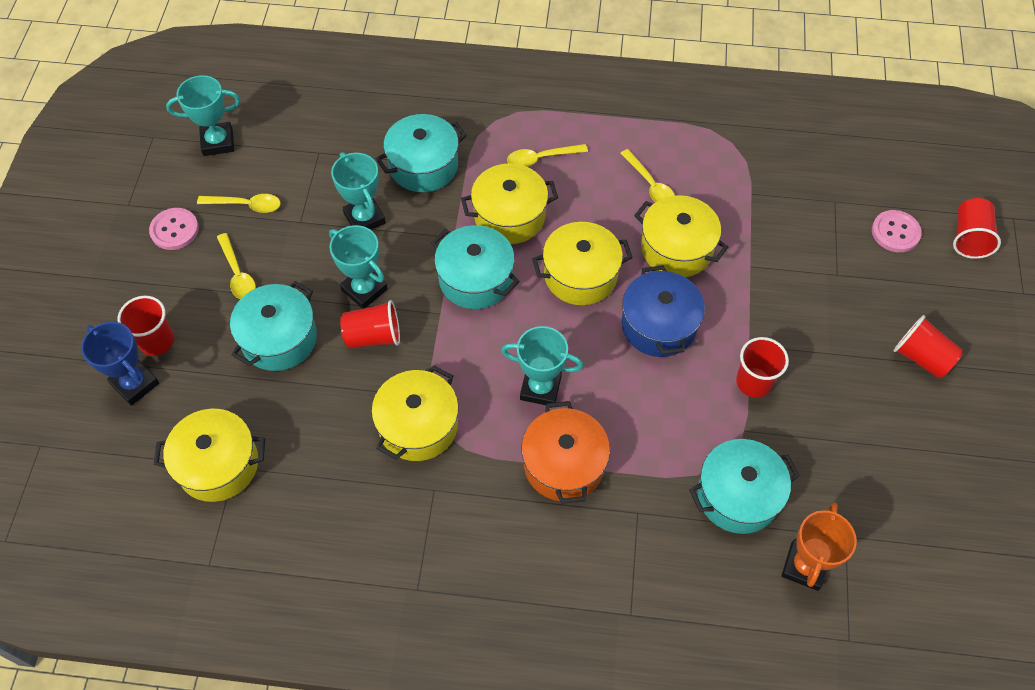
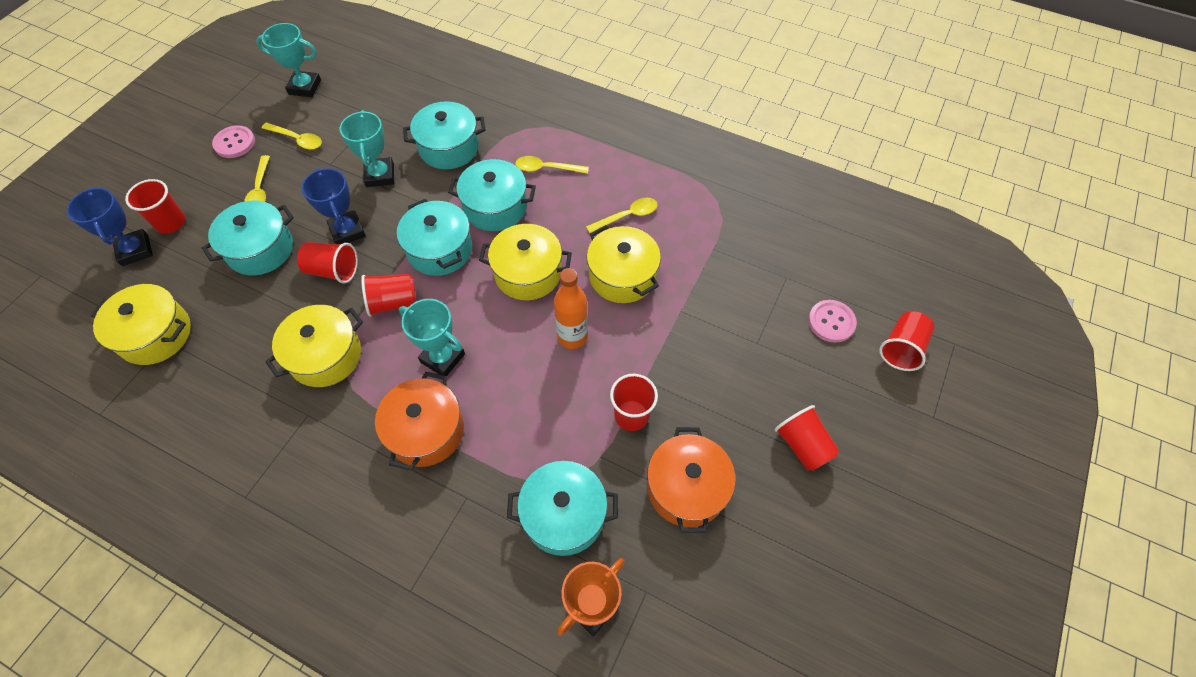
camera: 20 degrees right, 0 degrees up
(364, 290) = (347, 231): turquoise trophy -> blue trophy
(457, 349) = (393, 302): none -> red cup
(509, 216) = (495, 207): yellow pot -> turquoise pot
(650, 185) = (627, 216): yellow spoon -> yellow spoon turned 105 degrees counterclockwise
(658, 325) = (572, 337): blue pot -> orange bottle
(836, 432) = (686, 488): none -> orange pot

